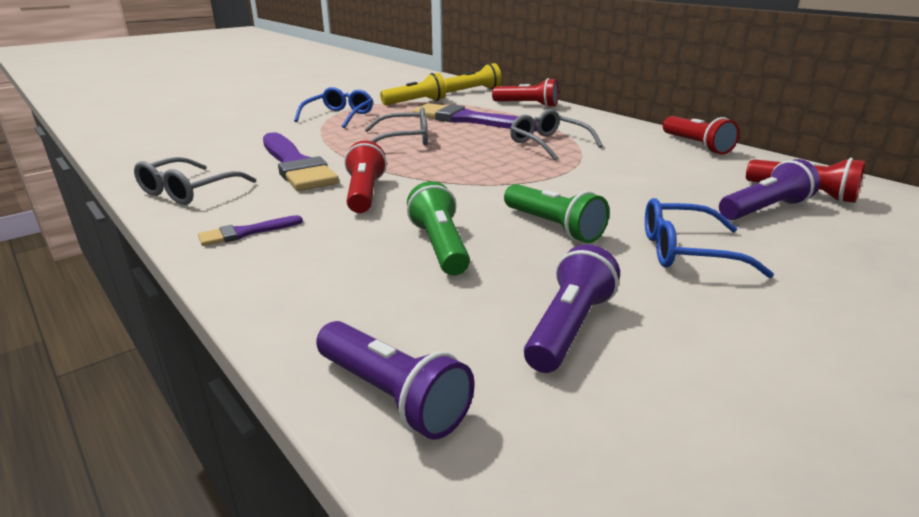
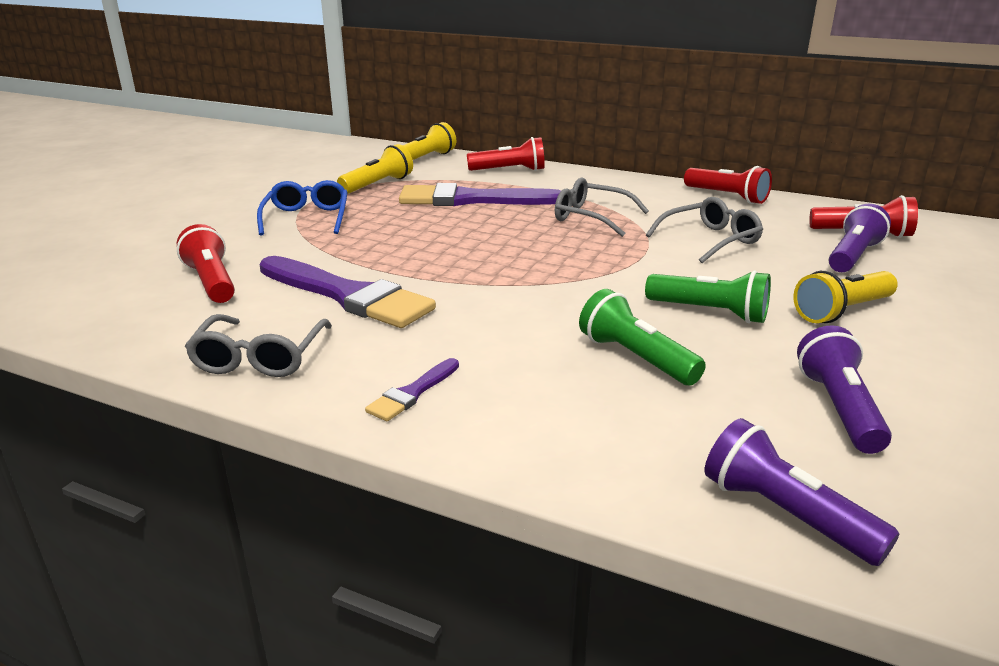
camera: 25 degrees left, 0 degrees up
(365, 193) = (479, 315): red flashlight -> red flashlight (212, 282)
(392, 396) = (784, 514): purple flashlight -> purple flashlight turned 150 degrees counterclockwise
(404, 140) = (431, 238): grey glasses -> grey glasses (709, 240)
(687, 251) = (842, 311): blue glasses -> yellow flashlight

